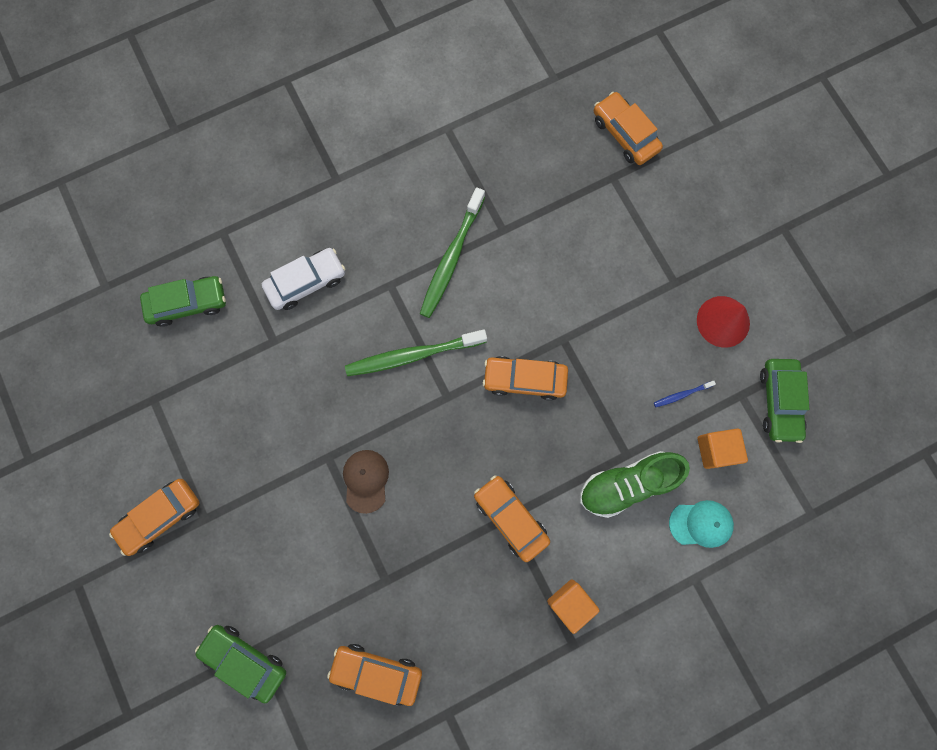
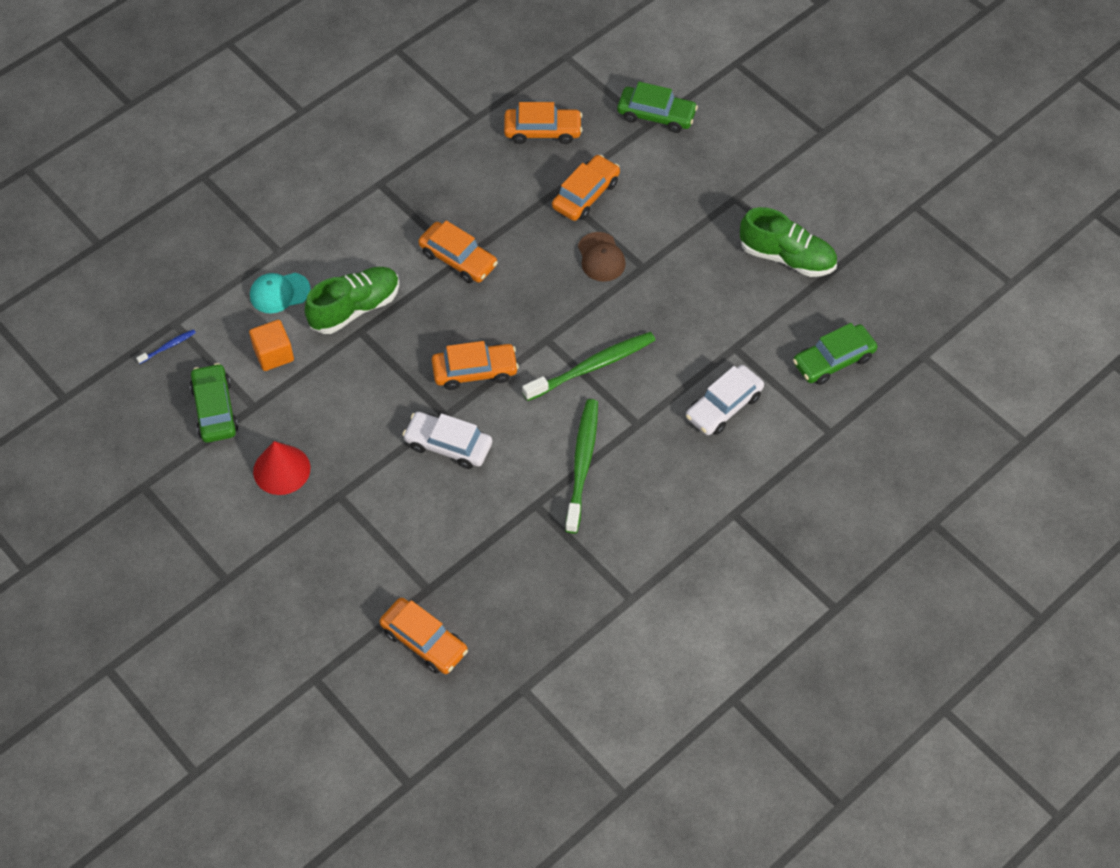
camera: 165 degrees right, 20 degrees down
(160, 516) = (774, 192): orange car -> orange car (586, 195)
(182, 430) = (787, 257): none -> green shoe
(566, 307) = (448, 445): none -> white car
(570, 603) = (389, 210): orange cube -> none
(681, 395) = (314, 393): blue toothbrush -> blue toothbrush (168, 346)

